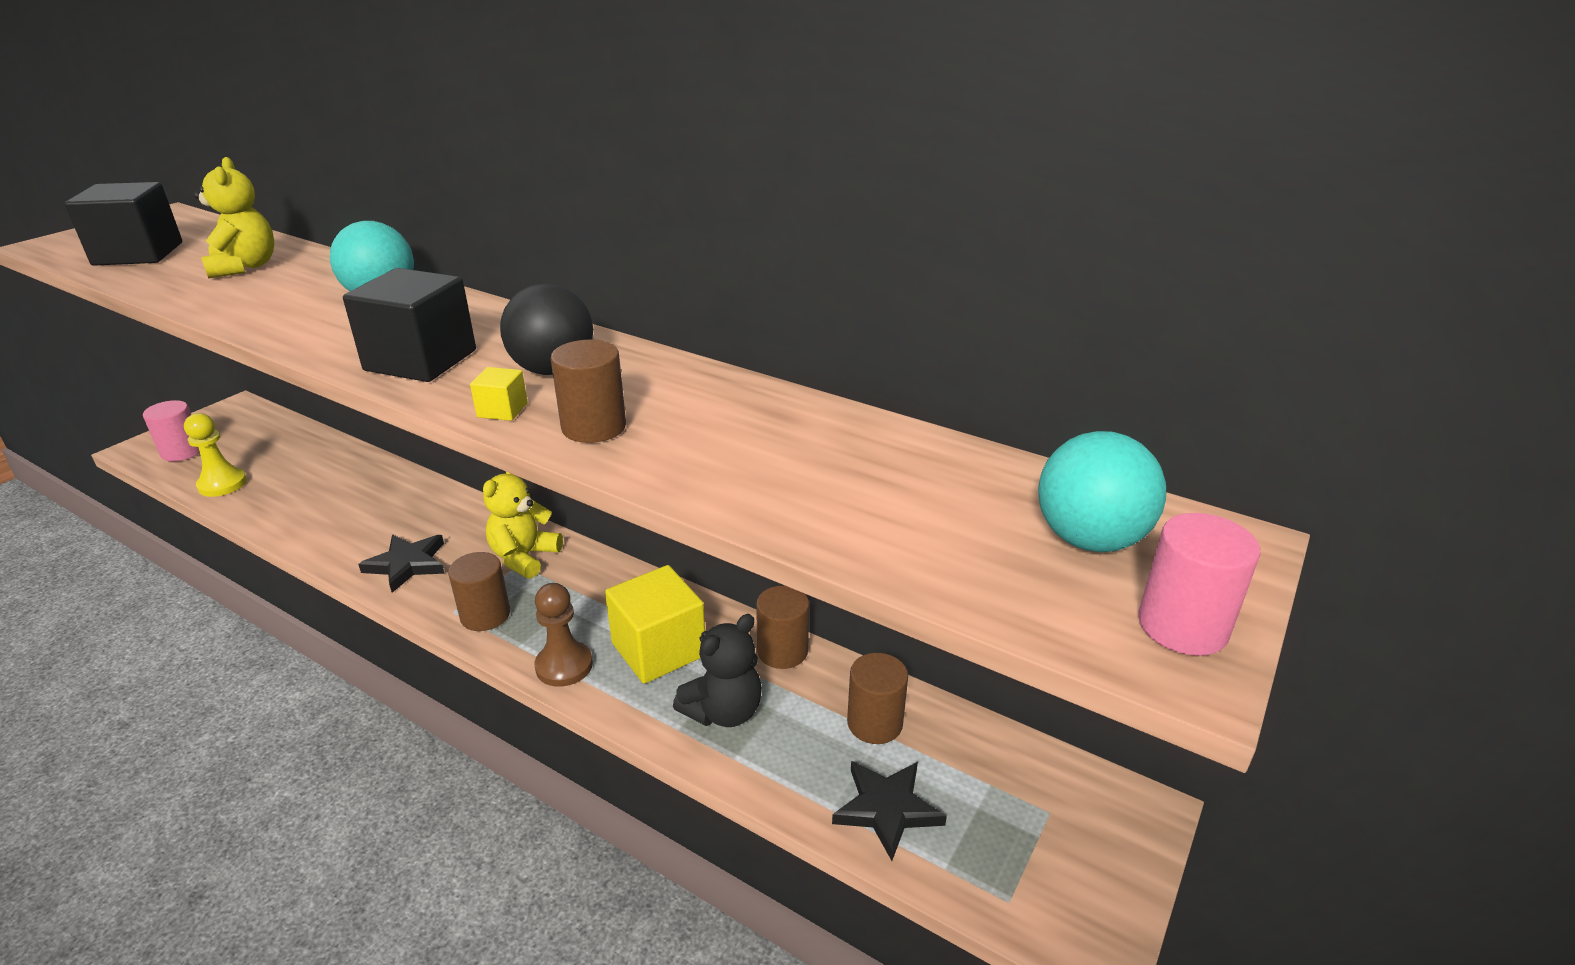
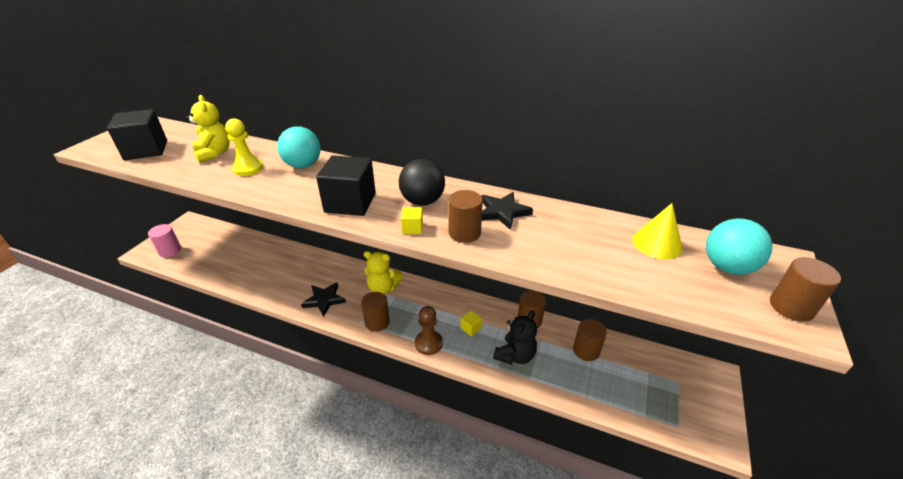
camera: 10 degrees left, 5 degrees up
(222, 484) = (202, 267): yellow pawn -> yellow pawn (248, 168)
(524, 557) = (383, 288): yellow teddy bear -> yellow teddy bear turned 90 degrees counterclockwise
(658, 649) = (470, 328): yellow cube -> yellow cube, size x0.44
(887, 809) = (609, 392): black star -> black star (503, 212)
(966, 483) = (657, 243): none -> yellow cone
(1182, 626) = (791, 307): pink cylinder -> brown cylinder

